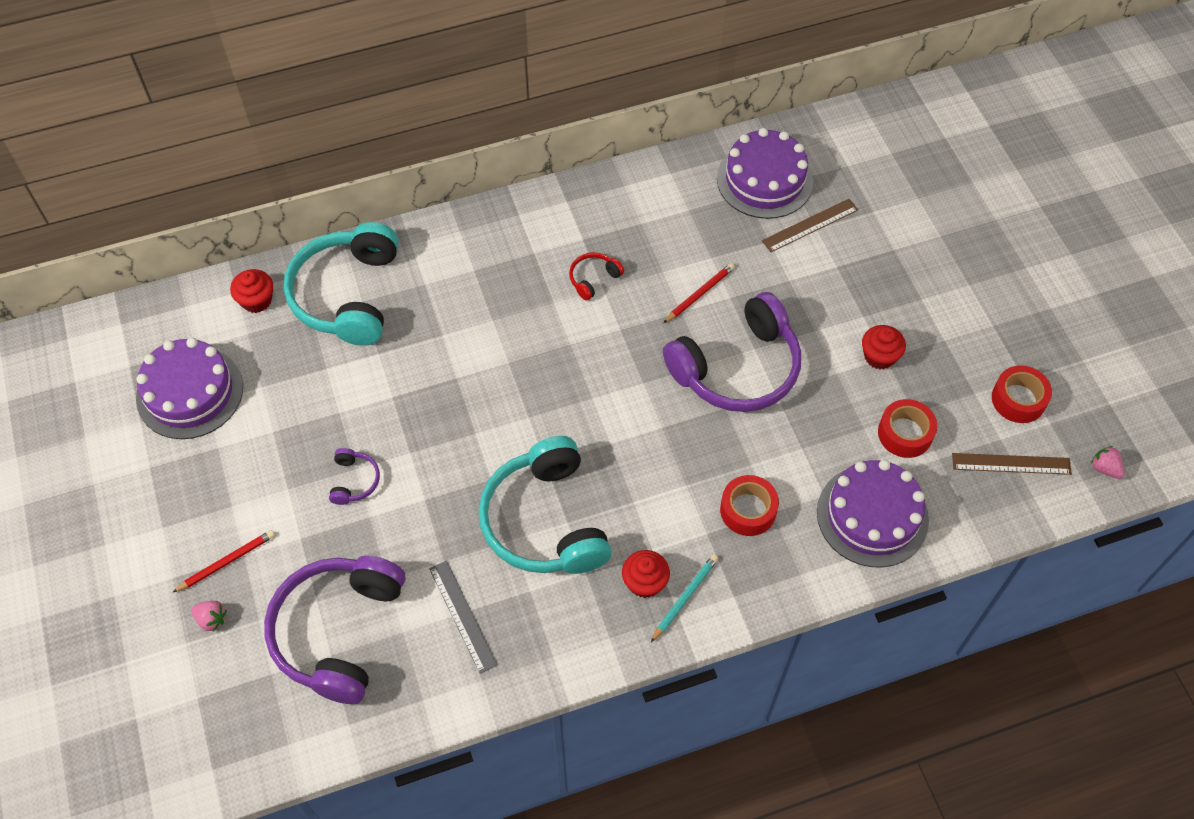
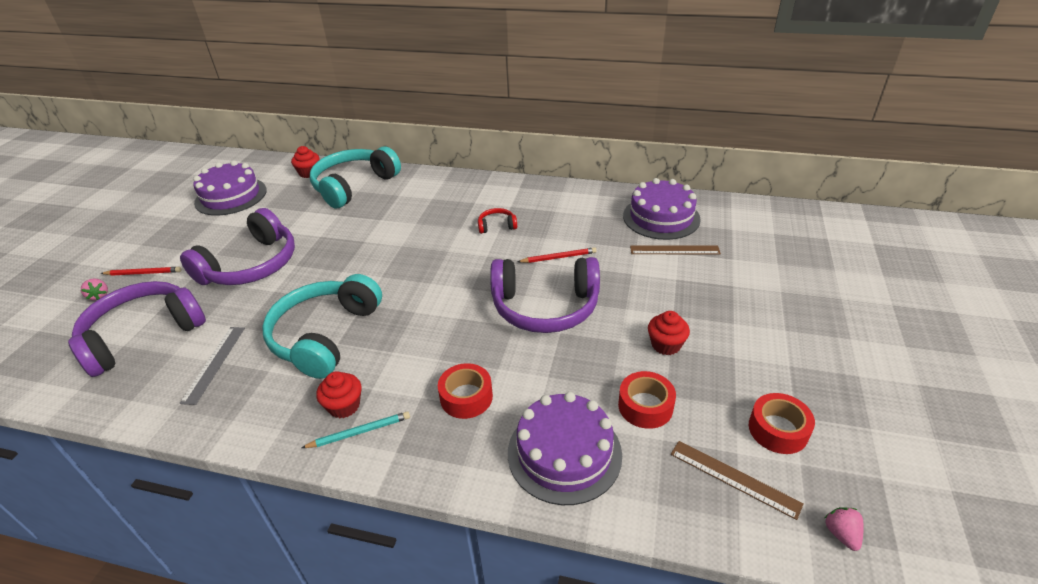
camera: 35 degrees right, 20 degrees down
(354, 481) = (251, 265): purple headphones -> purple headphones, size x2.39

